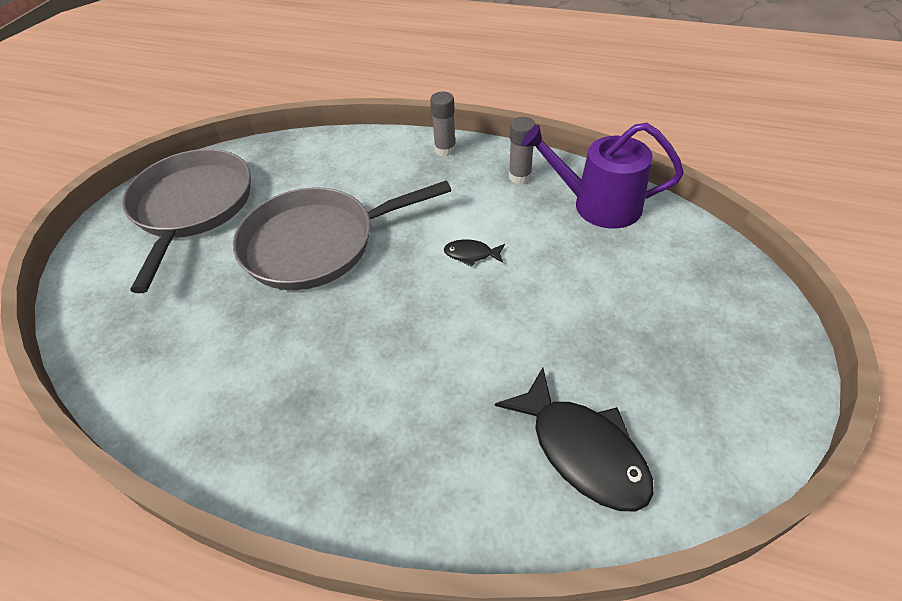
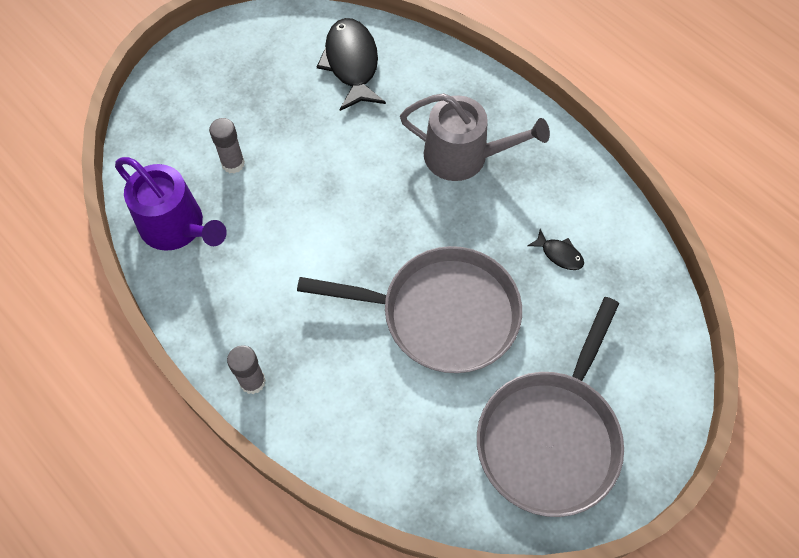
camera: 155 degrees left, 15 degrees up
(362, 395) = (464, 156): none -> grey watering can
(471, 254) = (319, 231): black fish -> black fish (559, 254)
(520, 177) = (212, 298): grey glue stick -> grey glue stick (233, 163)

